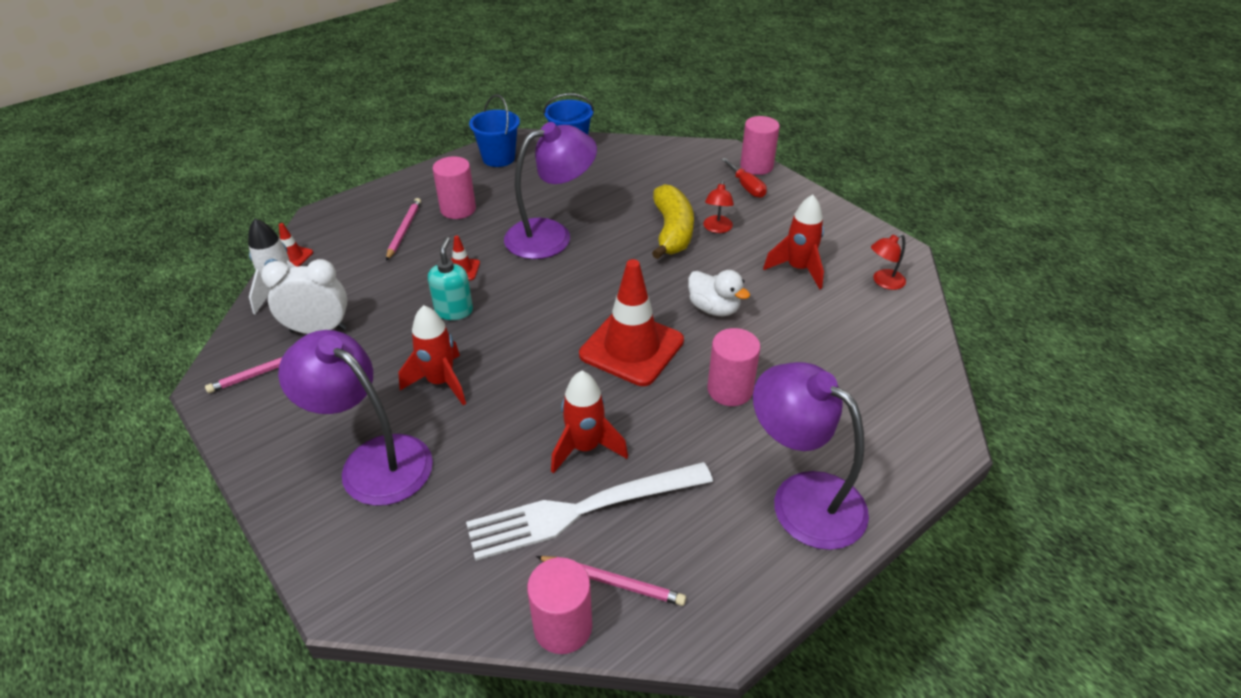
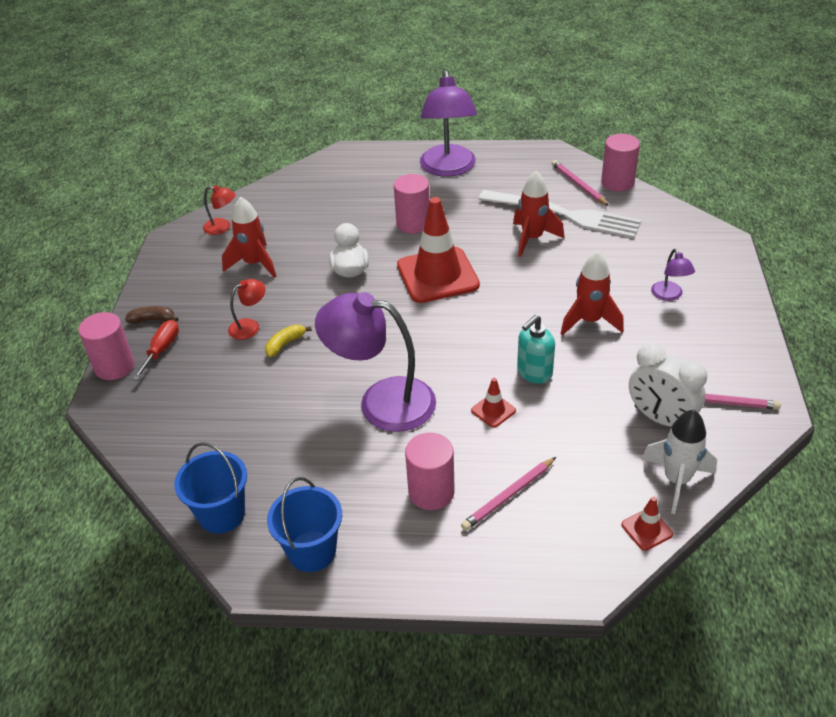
camera: 135 degrees left, 0 degrees up
(373, 460) = (669, 295): purple lamp -> purple lamp, size x0.45
(672, 231) = (285, 344): yellow banana -> yellow banana, size x0.46
(789, 197) = (153, 320): none -> brown banana

